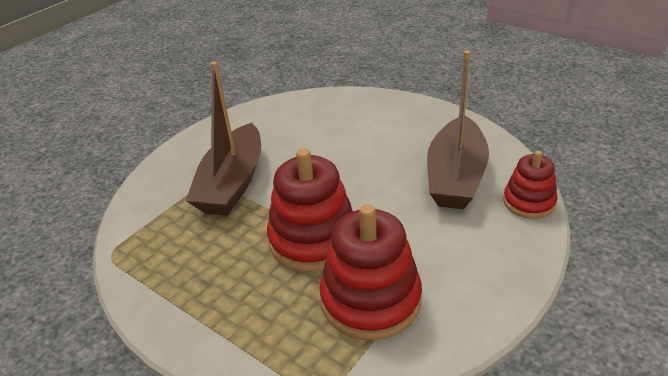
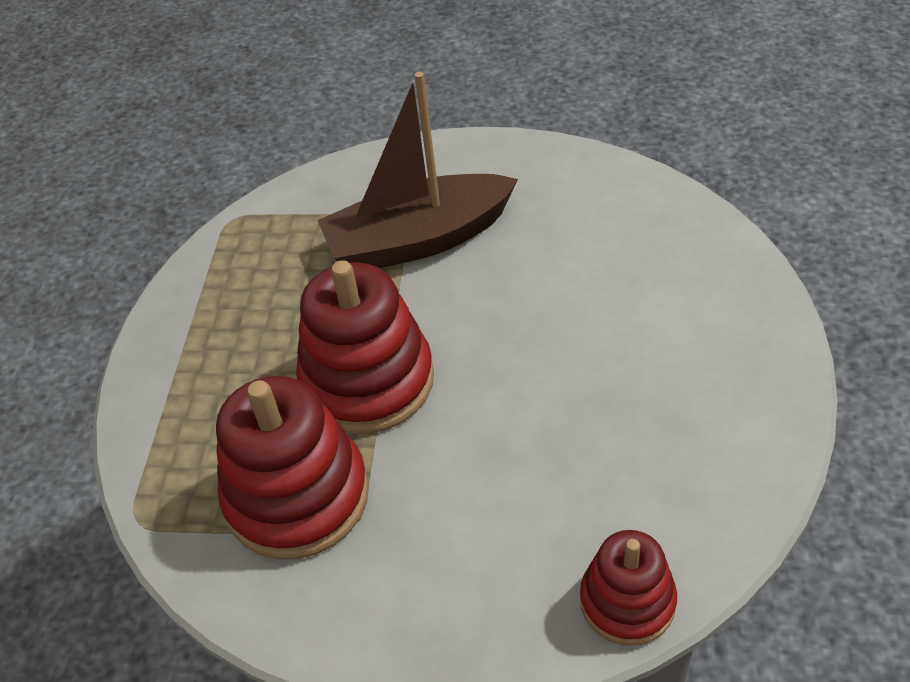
camera: 60 degrees right, 10 degrees up
(455, 176) = (619, 475): brown boat -> none

